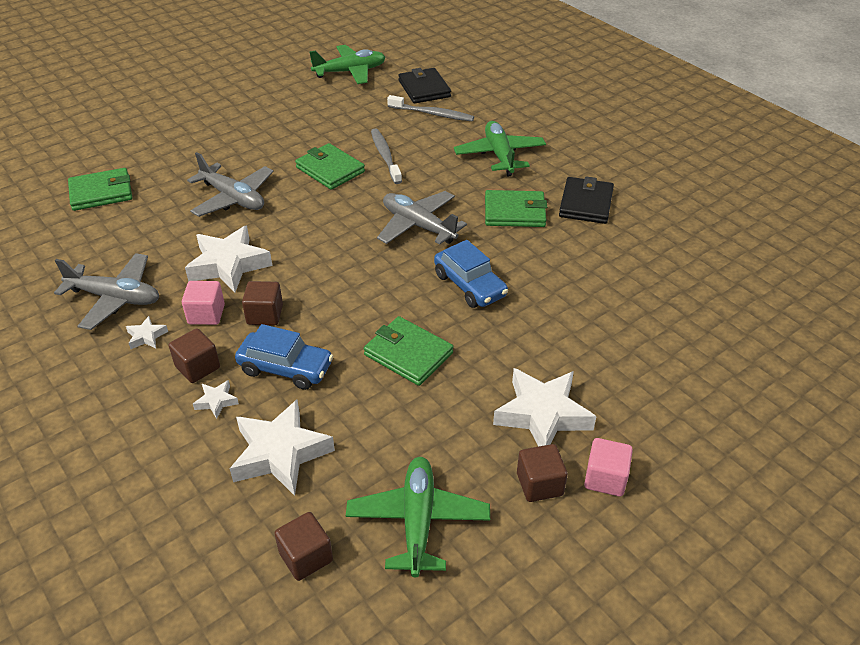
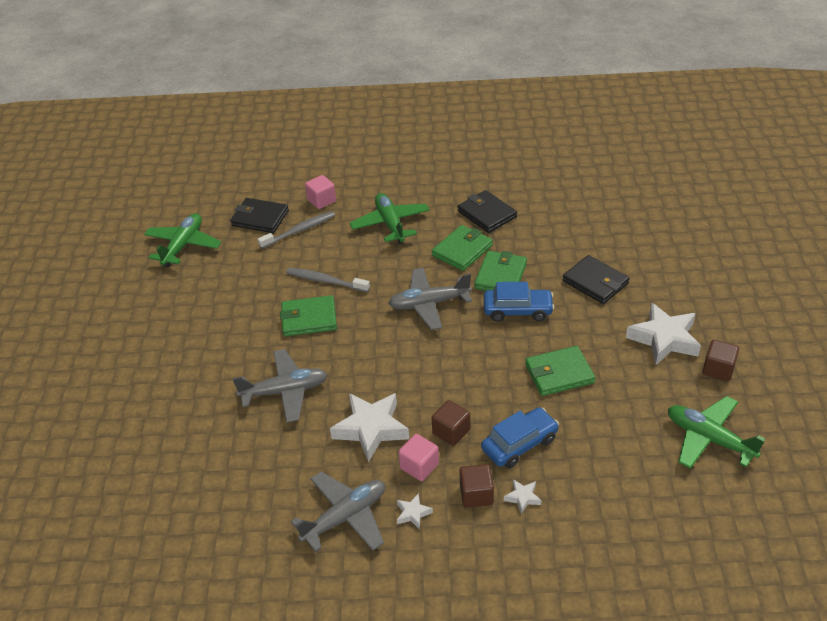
camera: 50 degrees left, 0 degrees up
(101, 192) = (181, 476): green wallet -> green wallet (500, 276)
(280, 453) = (601, 482): white star -> none
(306, 557) = (701, 507): brown cube -> none
(499, 155) = (390, 224): green plane -> green plane turned 45 degrees clockwise
(573, 322) = (595, 282): none -> black wallet
(605, 478) = (733, 339): pink cube -> pink cube (322, 201)

